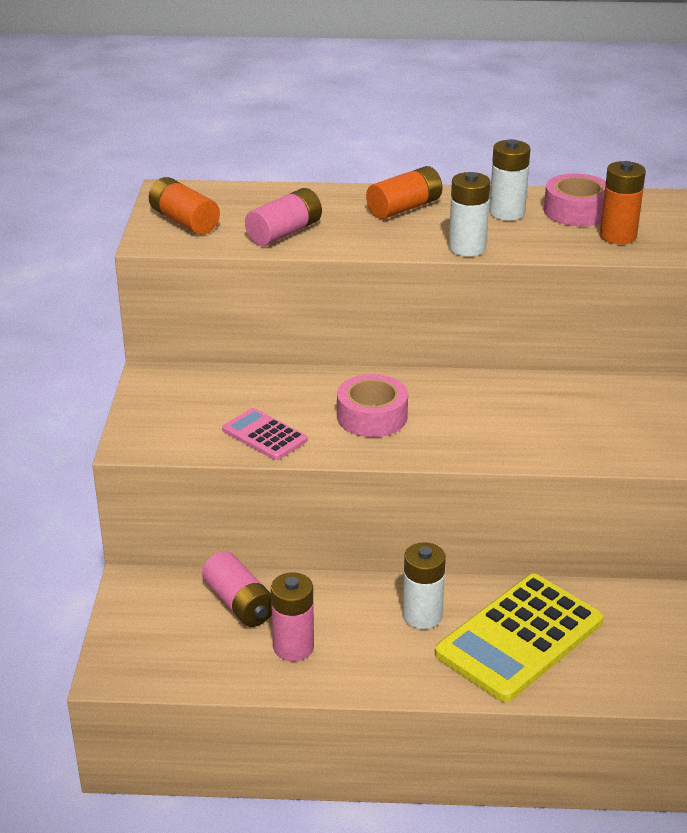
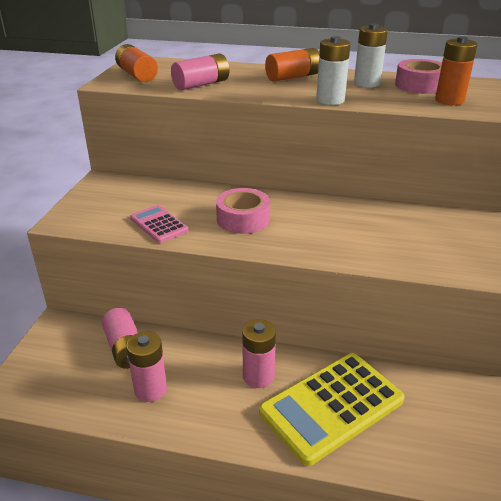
camera: 10 degrees right, 0 degrees up
(422, 616) = (258, 376): white battery -> pink battery

